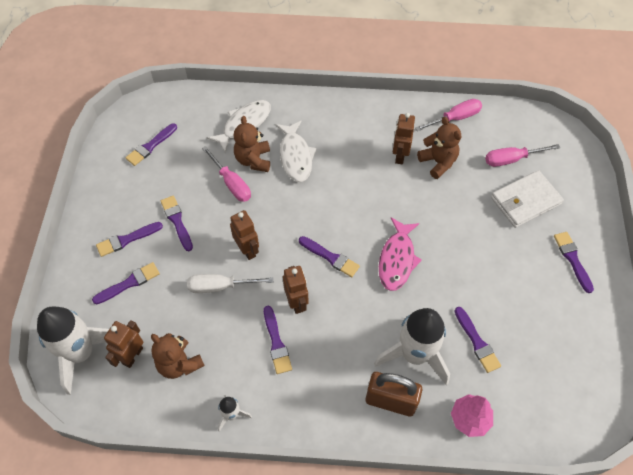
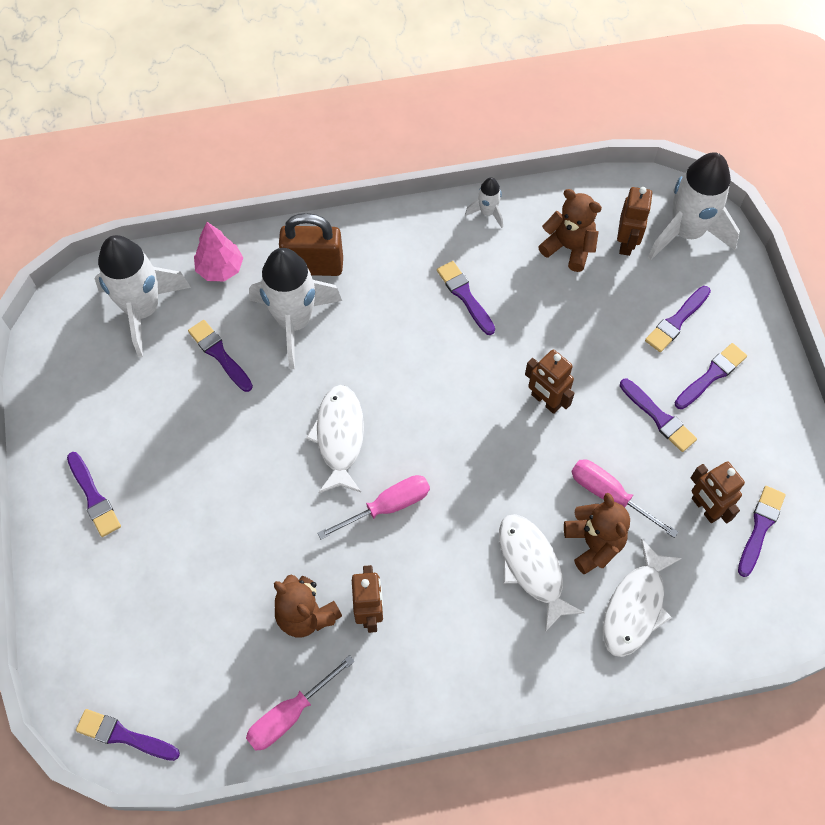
camera: 165 degrees right, 5 degrees up
(220, 286) = (560, 344): white screwdriver -> none
(296, 302) = (456, 348): brown robot -> brown robot (705, 508)
(330, 257) = (430, 417): purple brush -> purple brush (123, 736)
(397, 259) = (339, 437): pink fish -> white fish
(512, 159) = (187, 651): pink screwdriver -> pink screwdriver (387, 506)
(525, 201) = (163, 577): white wallet -> none
(537, 396) = (143, 310): none -> white rocket

